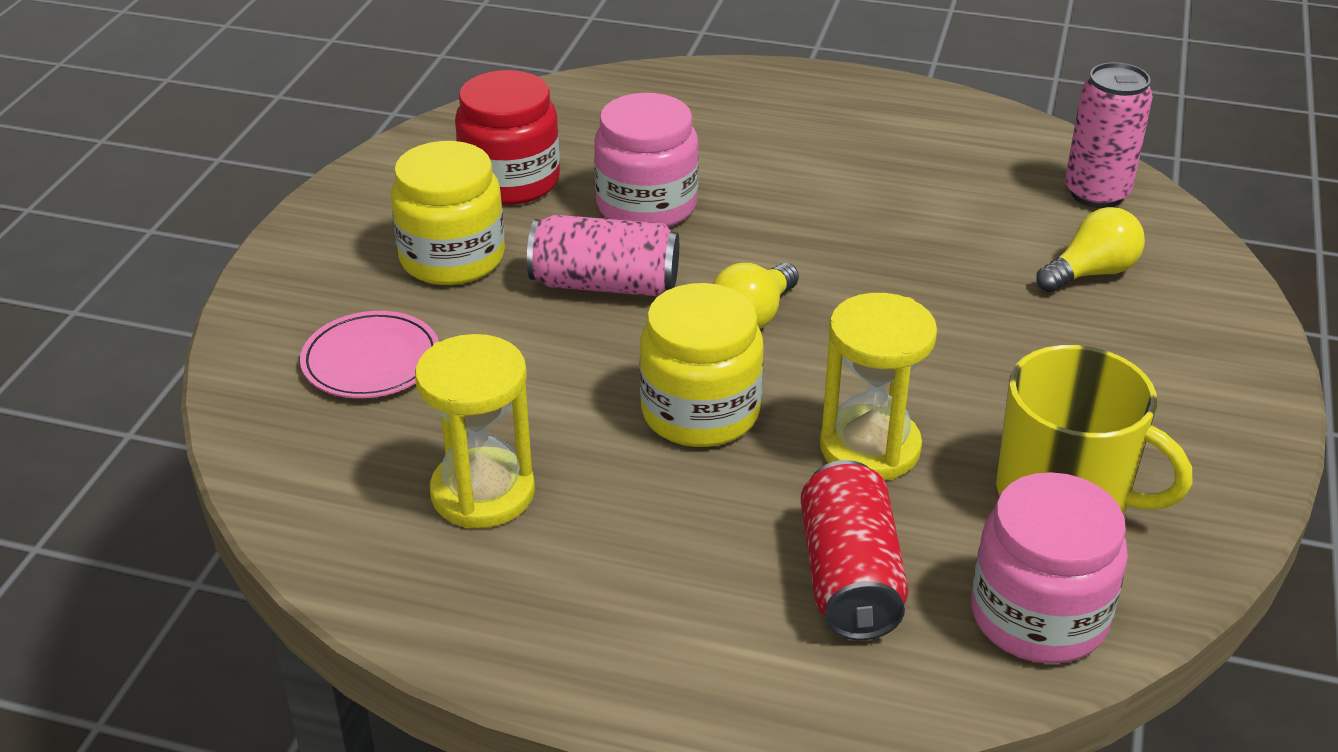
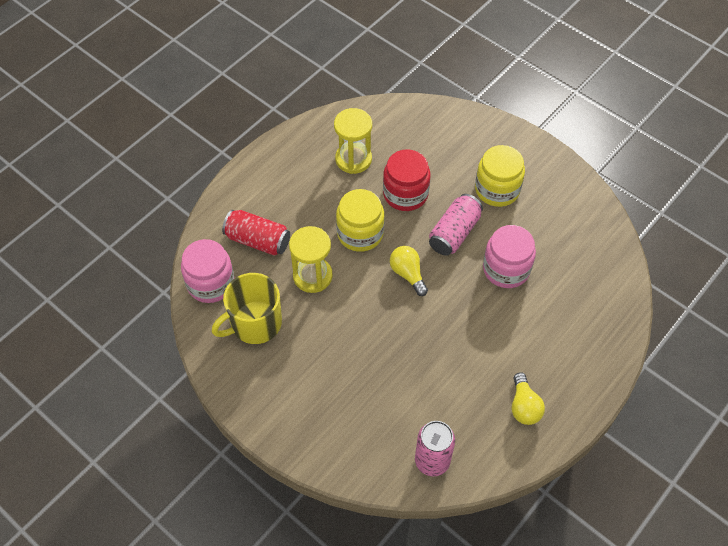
camera: 115 degrees right, 20 degrees up
(371, 360) = (441, 148): pink plate -> none
(510, 181) = (548, 226): red jar -> red jar (405, 194)
(1091, 273) = (373, 417): yellow light bulb -> yellow light bulb (524, 406)

